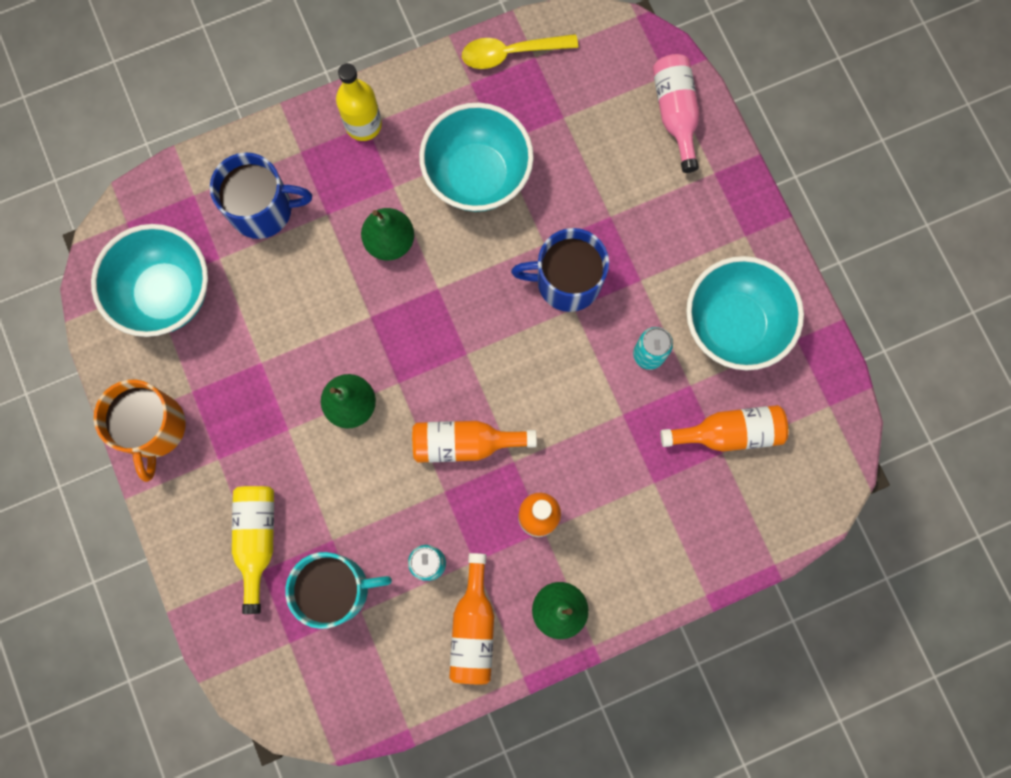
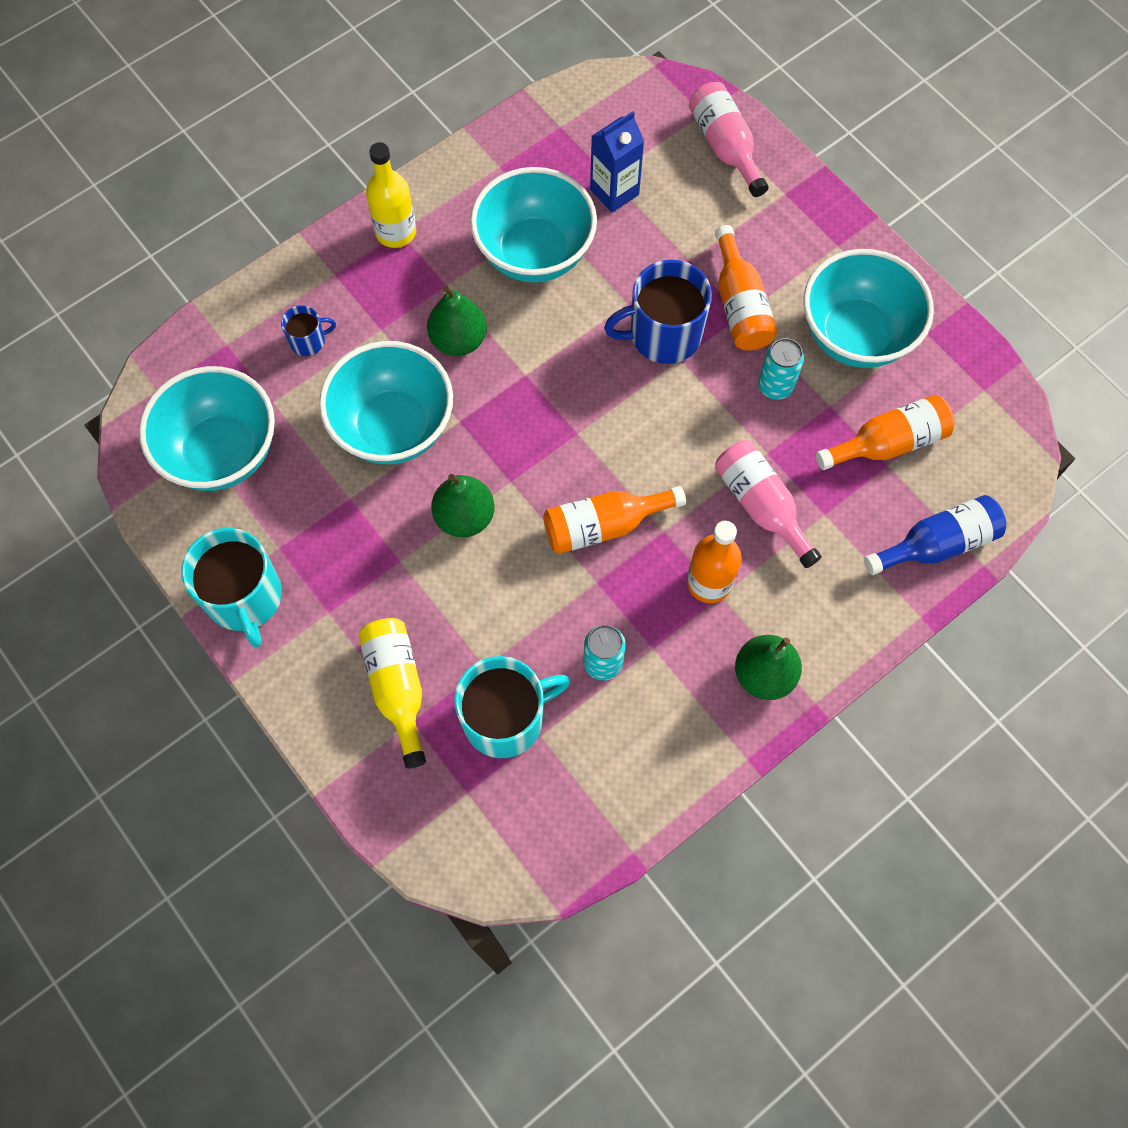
camera: 15 degrees left, 10 degrees down
(154, 428) = (245, 598): orange mug -> turquoise mug
(263, 209) = (308, 341): blue mug -> blue mug, size x0.50
(314, 308) = (394, 427): none -> turquoise bowl
(473, 627) = (674, 719): orange bottle -> orange bottle (740, 305)
(511, 53) = (534, 128): yellow spoon -> none
(564, 134) = (614, 192): none -> blue carton
(602, 460) = (761, 505): none -> pink bottle
(741, 535) = (937, 544): none -> blue bottle

